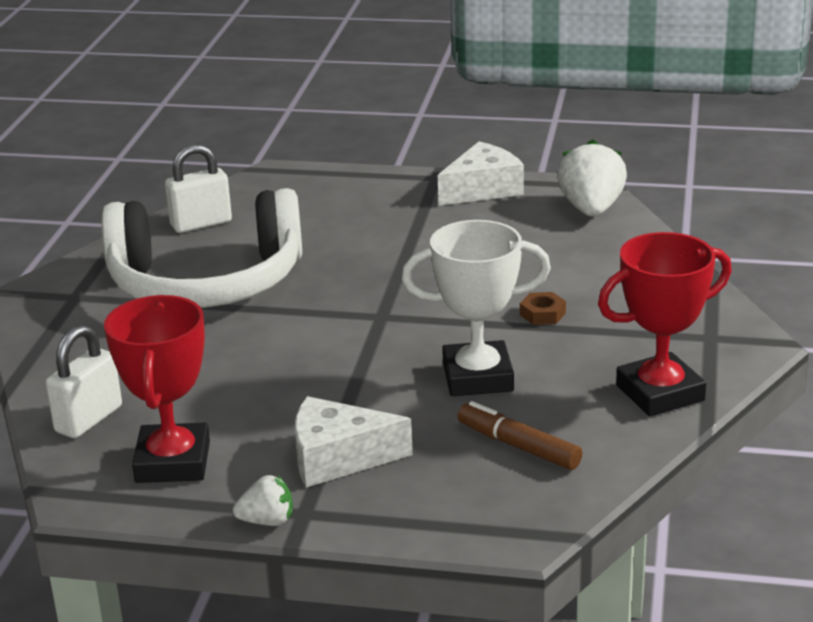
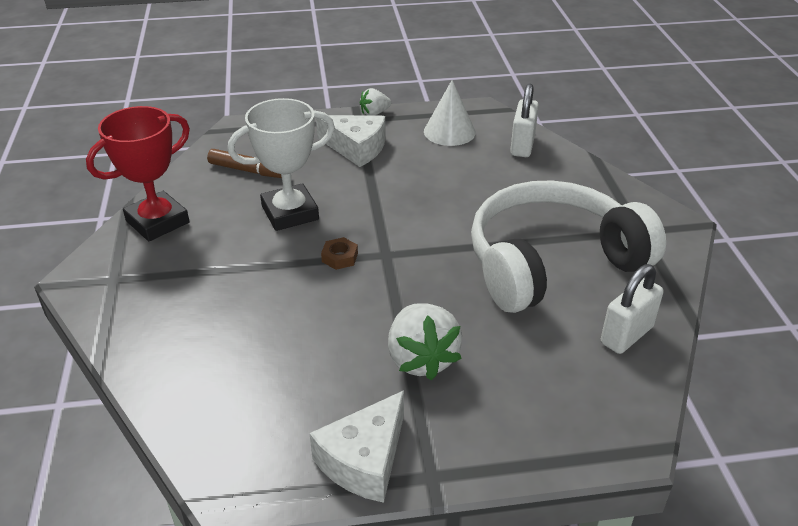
camera: 160 degrees right, 10 degrees up
(173, 462) = (449, 131): red trophy -> white cone
(338, 457) = (356, 148): white cheese -> white cheese turned 45 degrees clockwise
(542, 314) = (254, 278): brown nut -> brown nut (340, 257)
(591, 209) = (226, 443): white strawberry -> white strawberry (421, 359)

